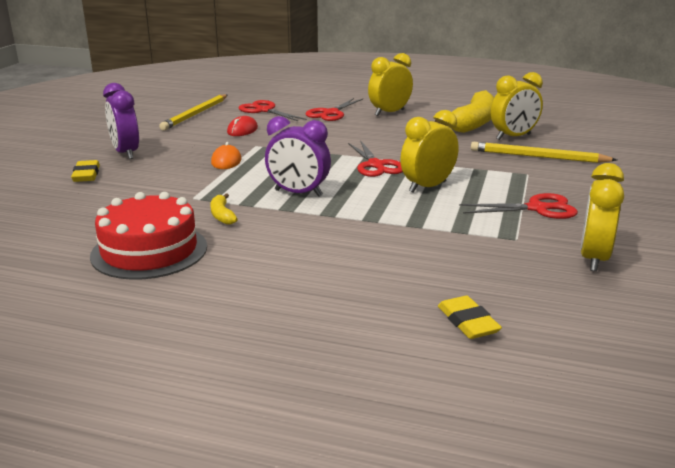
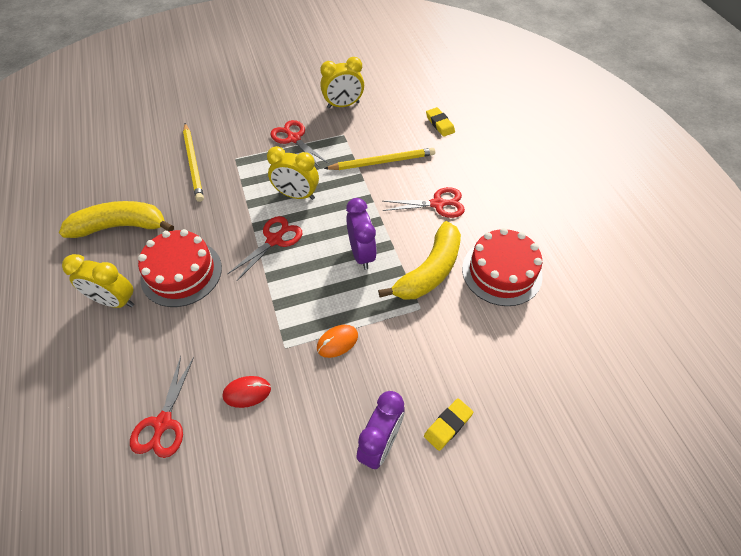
camera: 125 degrees left, 30 degrees up
(196, 114) = (218, 489): yellow pencil -> yellow pencil (382, 162)
(222, 215) = (429, 271): yellow banana -> yellow banana, size x2.33
(330, 113) = (142, 350): red scissors -> red scissors (438, 204)
(388, 131) = (181, 273): none -> red cake
(468, 322) = (440, 124): yellow eraser -> yellow eraser turned 60 degrees counterclockwise
(513, 137) = (150, 190): yellow clock -> none

